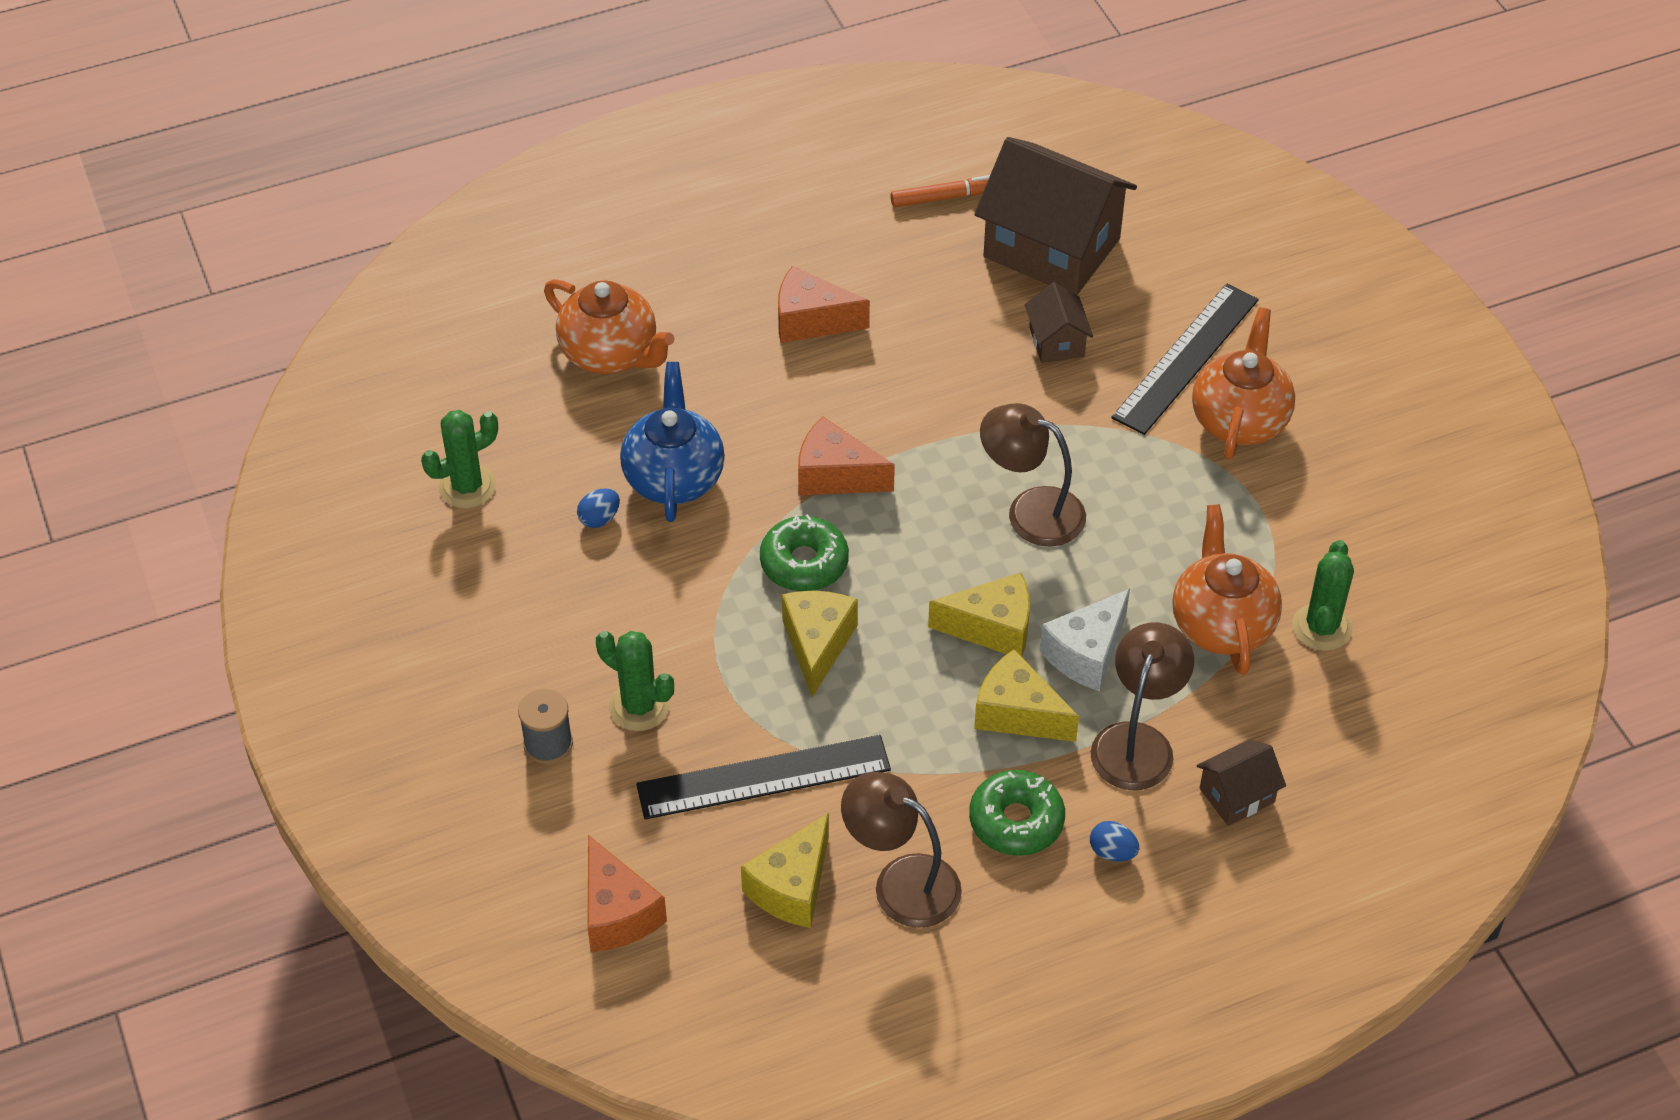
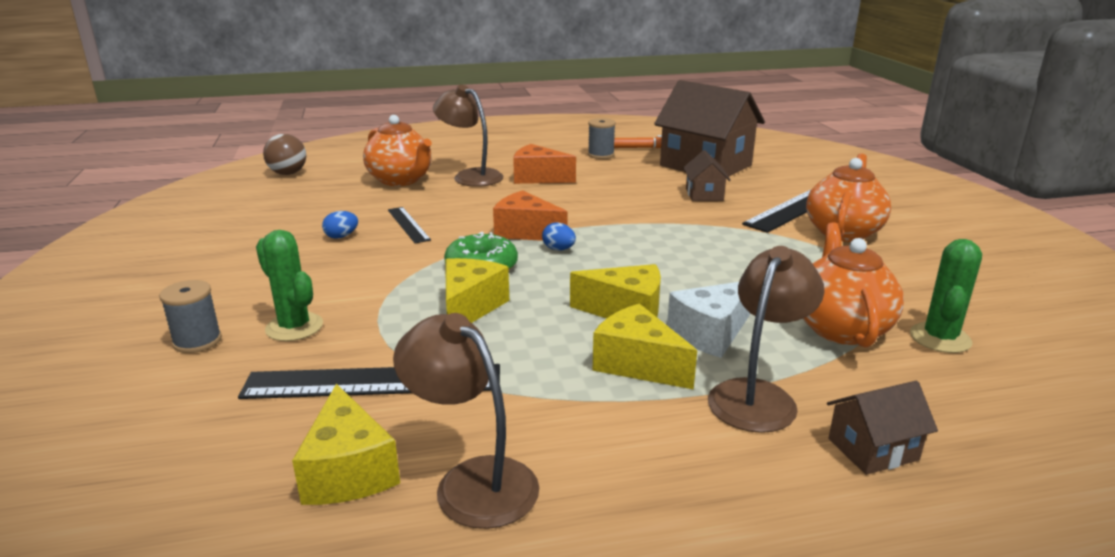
camera: 10 degrees right, 25 degrees down
(430, 355) = (288, 173): none -> brown ball
(467, 487) = (262, 218): green cactus -> none
(617, 913) = (147, 470): orange cheese -> none
(674, 477) = (408, 224): blue teapot -> black ruler
(792, 887) = (348, 471): yellow cheese -> yellow cheese turned 60 degrees counterclockwise
(888, 230) = (601, 155): none -> grey spool
(1016, 821) = (618, 443): green donut -> none
(1031, 510) = (673, 257): brown lamp -> brown lamp (470, 176)
(1112, 852) = (725, 483): blue egg -> blue egg (558, 249)

